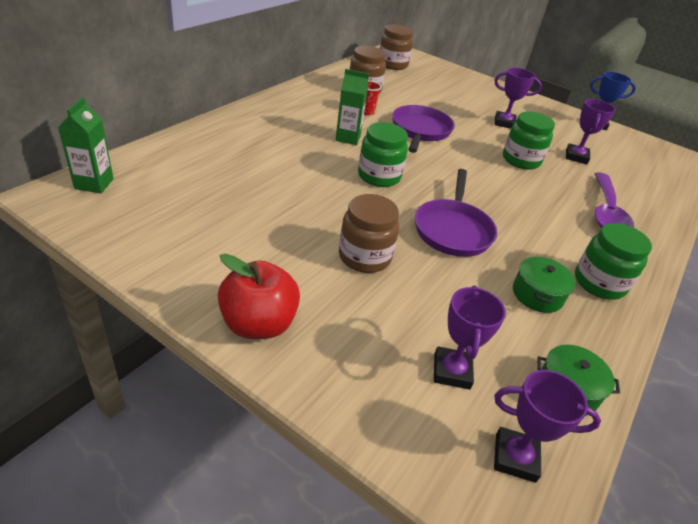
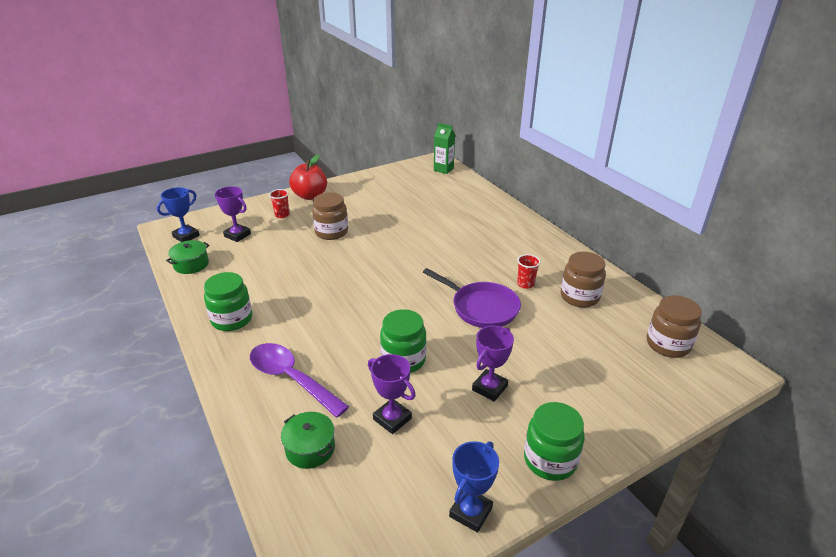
camera: 120 degrees right, 5 degrees down
(348, 138) = (476, 261): green carton -> none
(350, 337) = (282, 215): none -> red cup
(379, 176) = (412, 260): green jar -> green jar (550, 460)
(453, 229) = (332, 273): purple pan -> none
(515, 457) = (186, 236): purple trophy -> blue trophy
(537, 294) = (250, 285): green pot -> green pot (310, 448)

